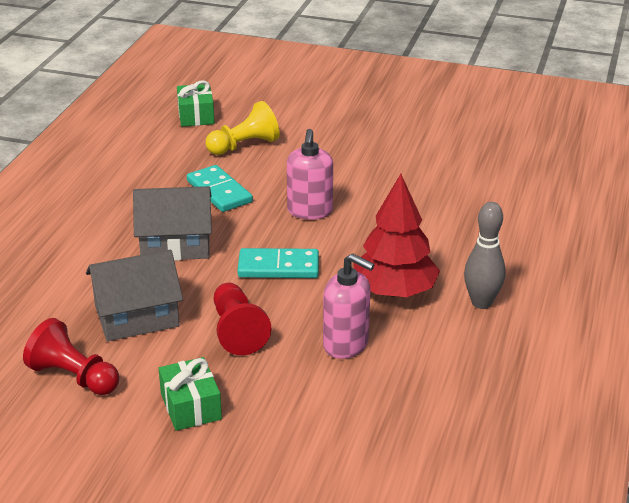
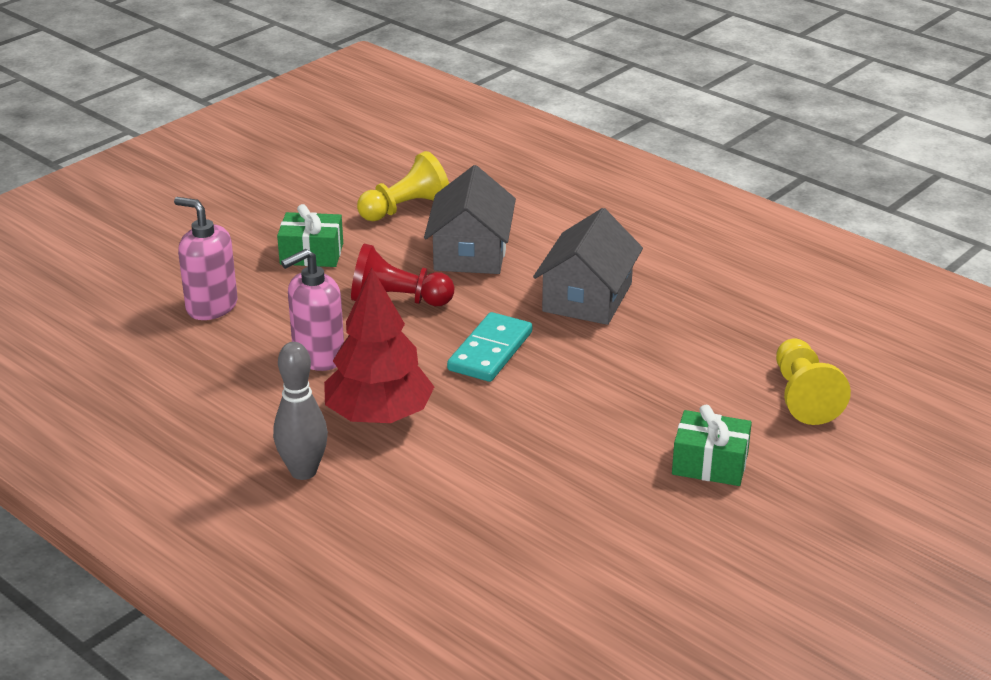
camera: 115 degrees right, 0 degrees up
(74, 377) = (405, 208): red pawn -> yellow pawn
(196, 116) = (917, 377): green gift -> green gift (710, 463)
(219, 192) = (687, 349): turquoise domino -> none
(309, 211) = (595, 404): pink soap dispenser -> pink soap dispenser (211, 306)

